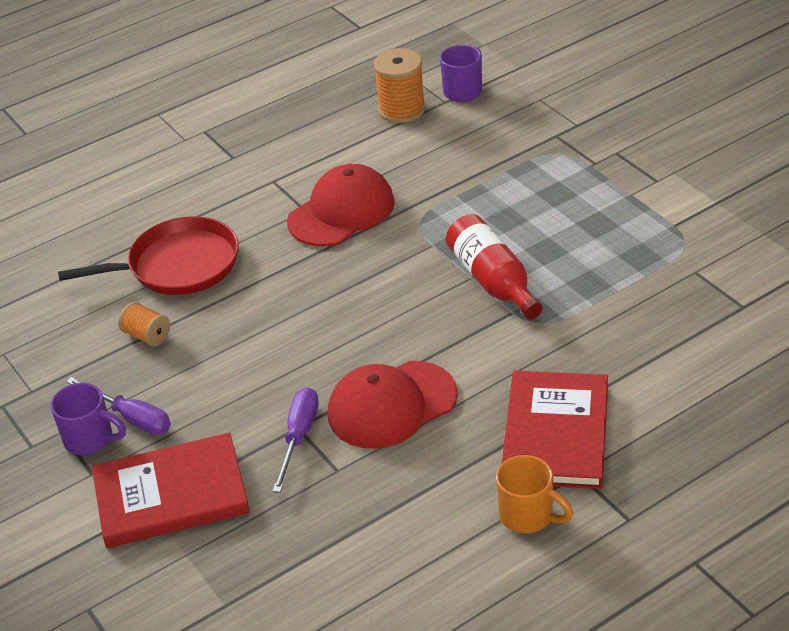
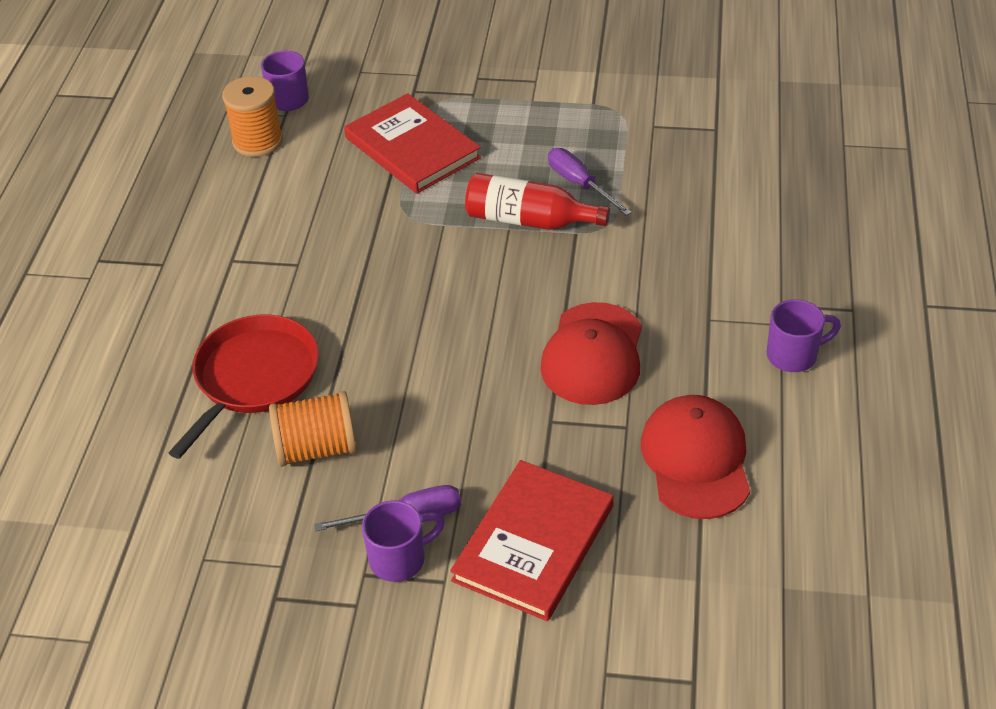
camera: 50 degrees left, 5 degrees up
(147, 336) = (316, 448): orange spool -> orange spool, size x1.68
(299, 437) = (562, 427): purple screwdriver -> purple screwdriver (580, 184)
(341, 212) = (331, 246): red cap -> red cap (696, 460)
(528, 516) = (794, 355): orange mug -> purple mug
(555, 433) = (729, 291): red book -> red book (412, 148)

